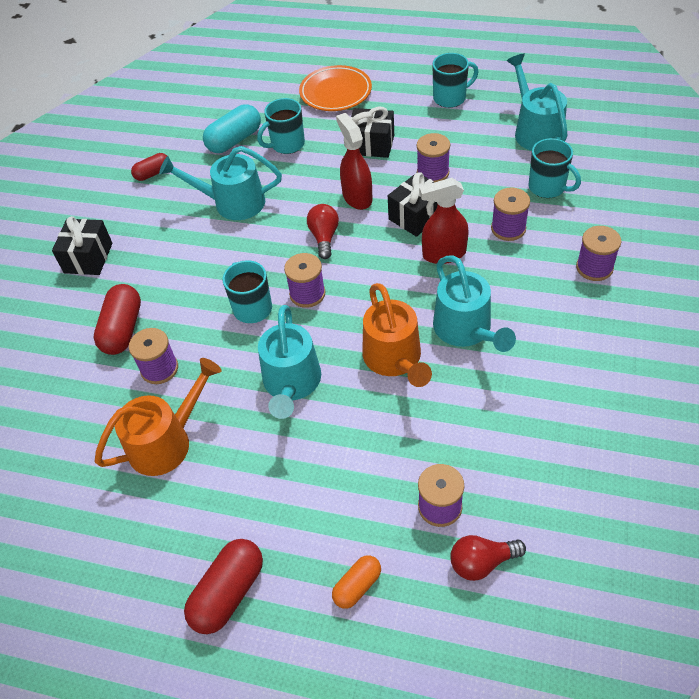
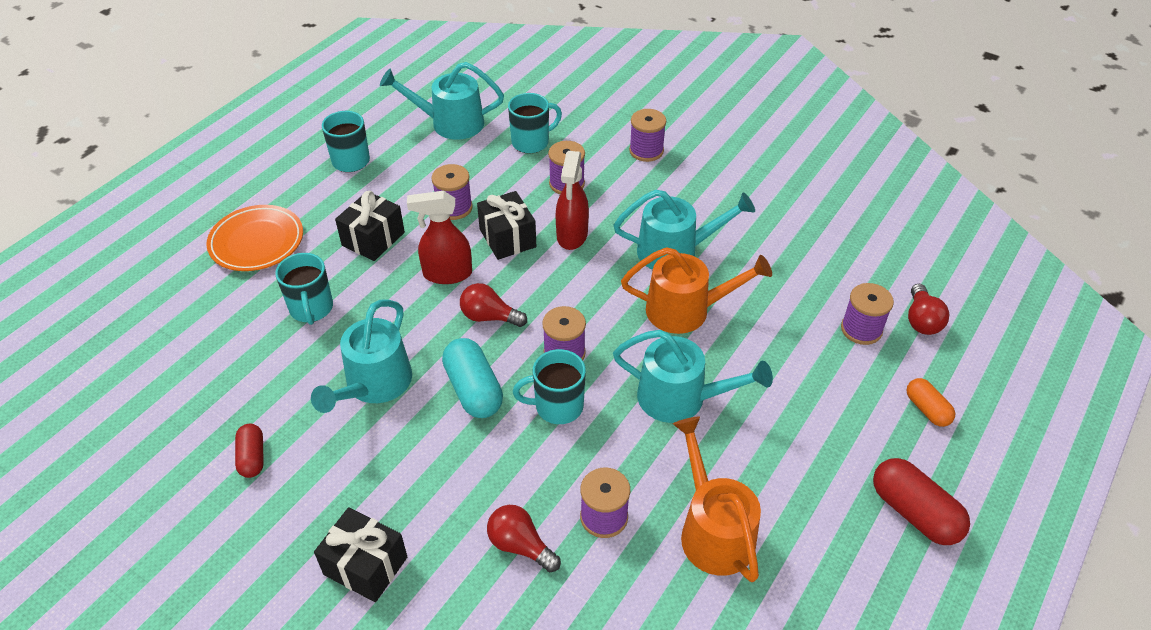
camera: 75 degrees left, 5 degrees down
(123, 329) = (520, 545): red capsule -> red light bulb
(234, 140) = (260, 356): turquoise capsule -> turquoise capsule (473, 390)

